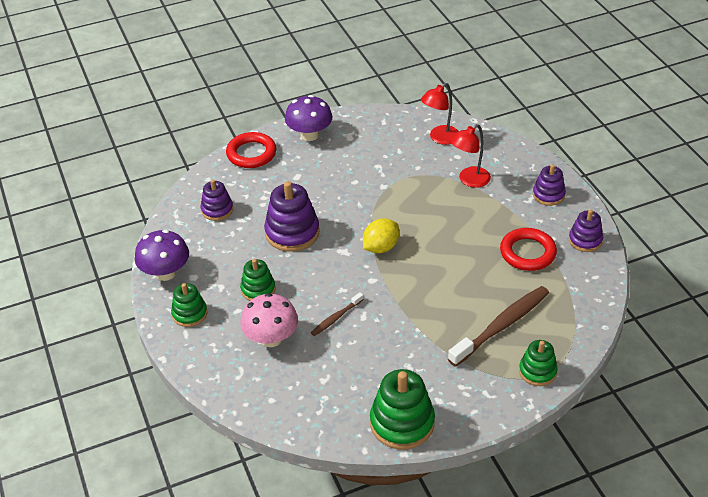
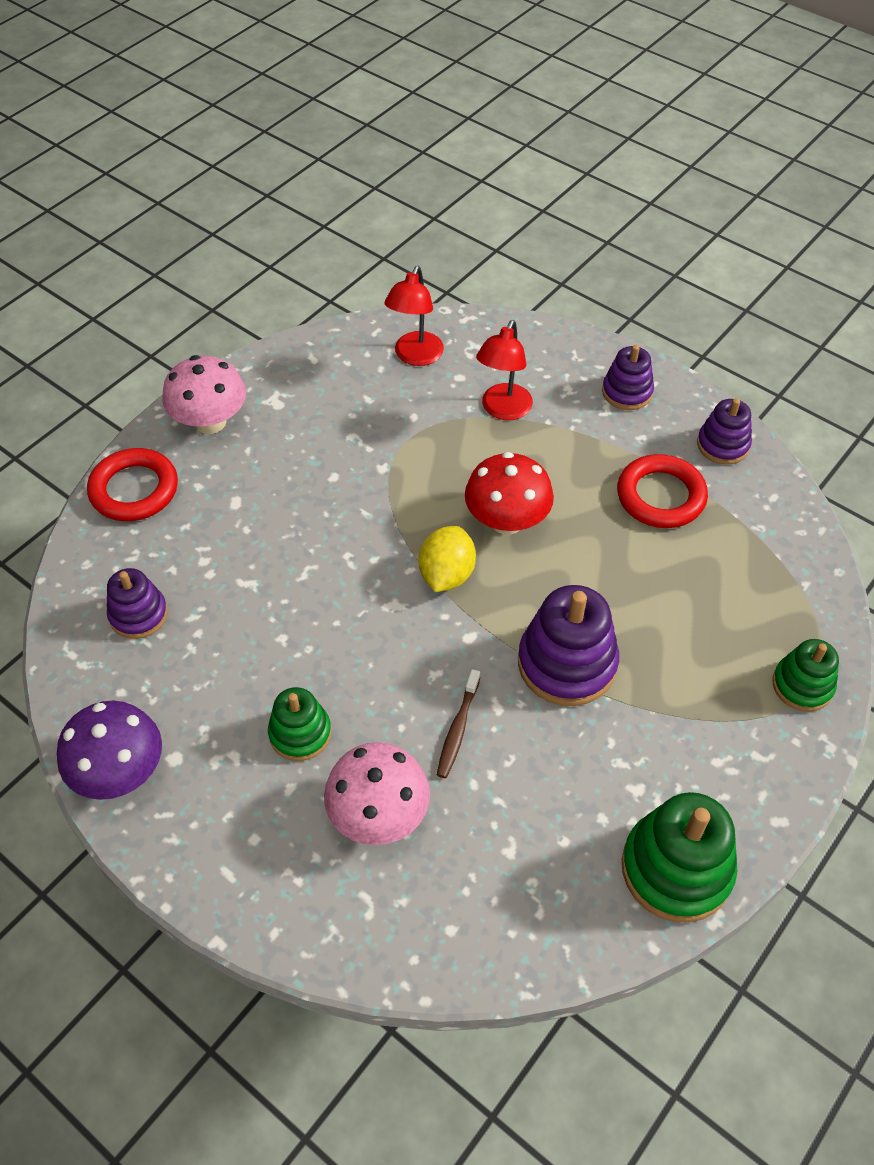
camera: 30 degrees left, 10 degrees up
(189, 314) = (212, 832): green stacking toy -> none
(292, 233) = (291, 606): purple stacking toy -> purple stacking toy (567, 663)
(309, 135) = (210, 422): purple mushroom -> pink mushroom
(431, 234) = (507, 521): none -> red mushroom
(501, 326) = (705, 633): brown toothbrush -> none

